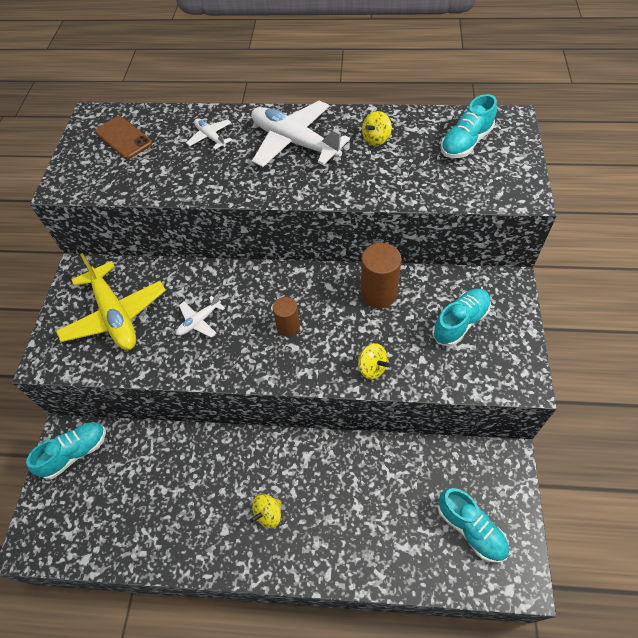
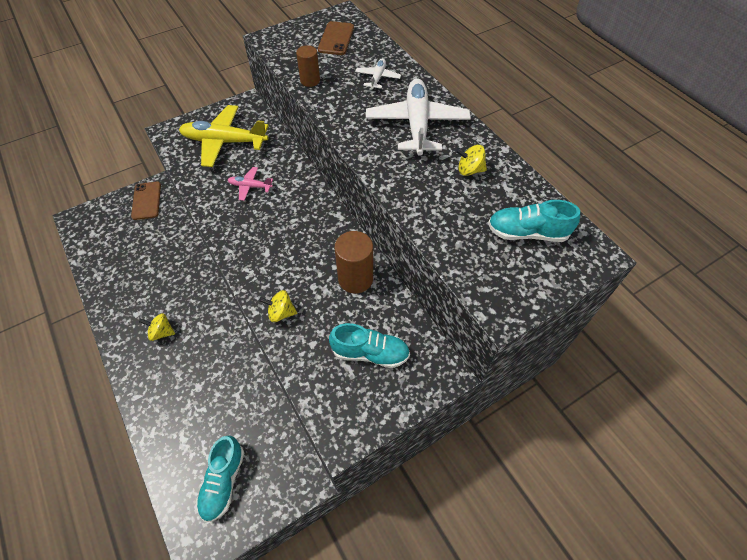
camera: 50 degrees right, 0 degrees up
(75, 453) = (146, 201): turquoise shoe -> brown phone
(115, 315) = (224, 142): yellow plane -> yellow plane turned 75 degrees clockwise
(199, 321) = (250, 186): white plane -> pink plane
(288, 327) = (281, 239): brown cylinder -> brown cylinder (310, 80)
(372, 368) = (281, 313): yellow spinning top -> yellow spinning top turned 90 degrees clockwise

